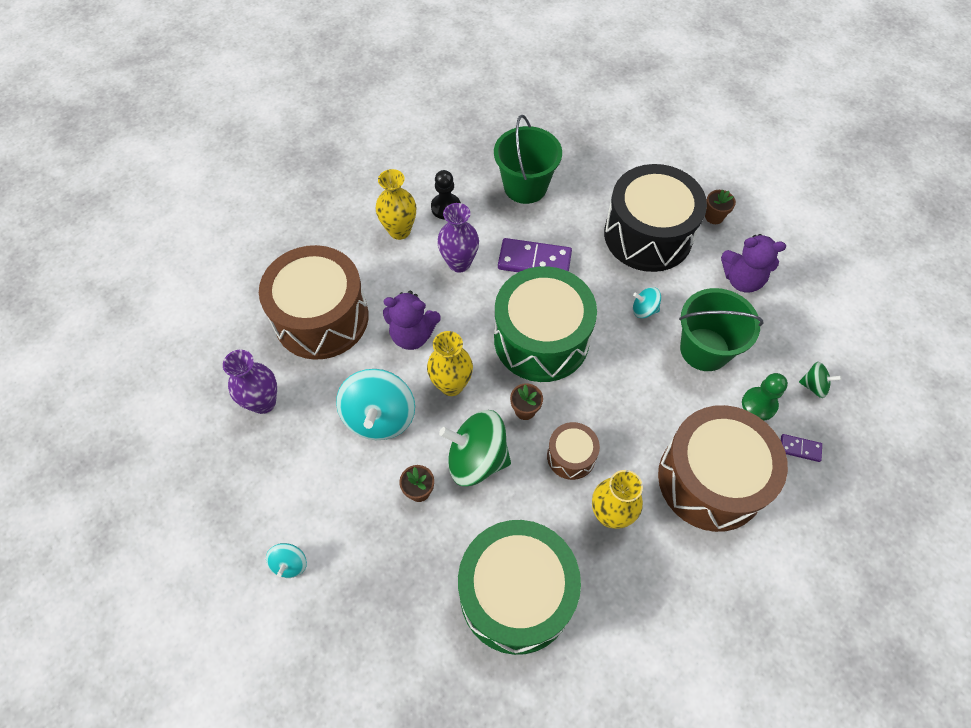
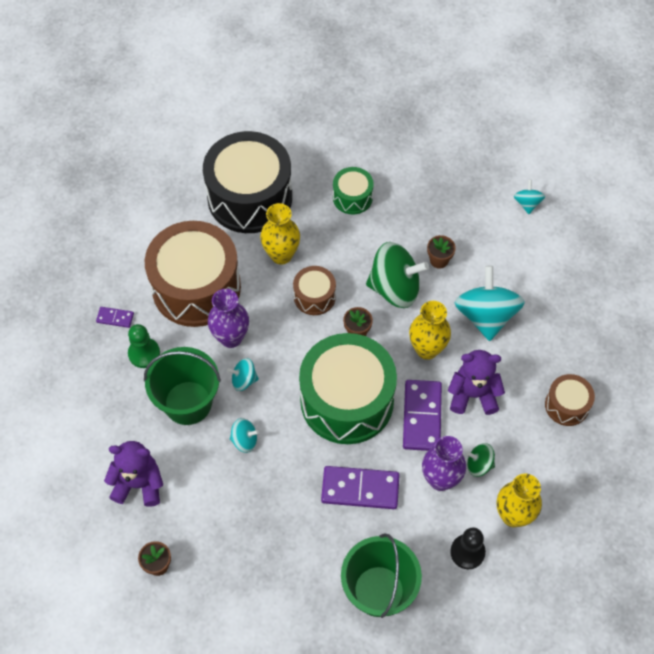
camera: 175 degrees right, 0 degrees up
(263, 402) = (593, 320): purple vase -> purple vase (231, 338)
(321, 318) = (567, 405): brown drum -> brown drum, size x0.47
(467, 318) = (422, 417): none -> purple domino
(516, 594) = (352, 197): green drum -> green drum, size x0.47
(648, 235) = (235, 533): black drum -> black drum (250, 197)
(648, 368) = (244, 380): none -> turquoise spinning top
(814, 386) = (89, 375): green spinning top -> green spinning top (479, 465)

